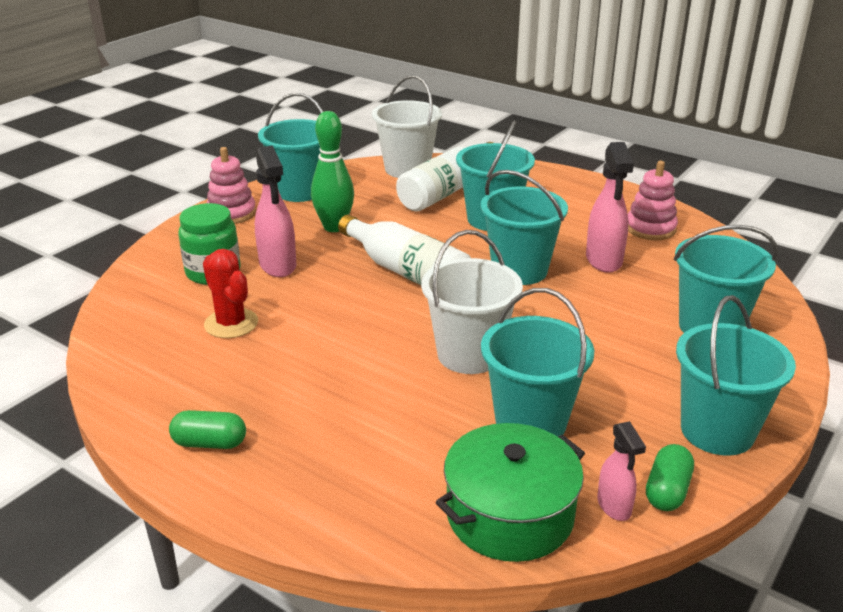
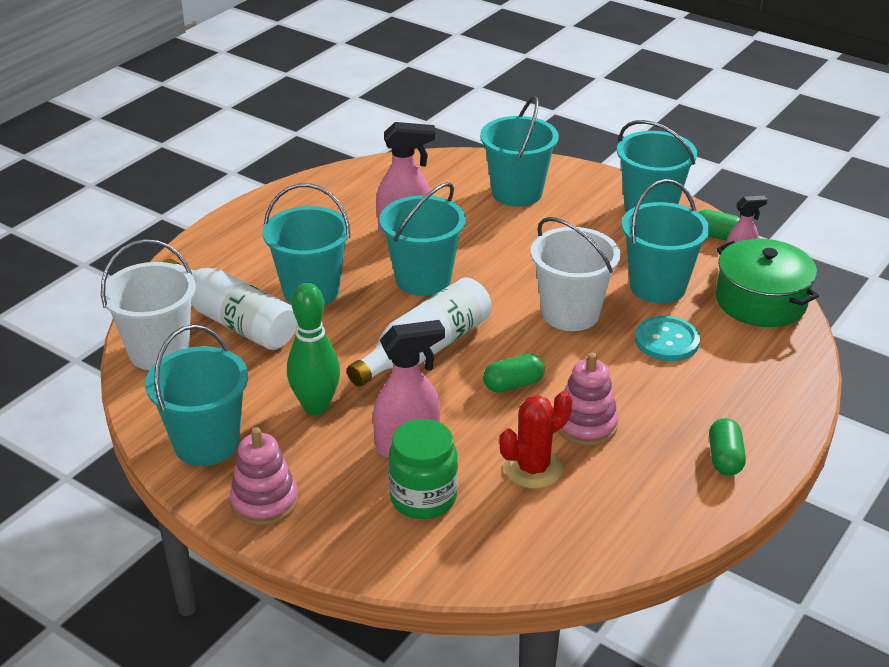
camera: 90 degrees left, 5 degrees up
(351, 316) = (513, 384): none -> green capsule
(420, 420) = (666, 340): none -> turquoise button
(650, 228) = (344, 199): pink stacking toy -> pink stacking toy (586, 425)

